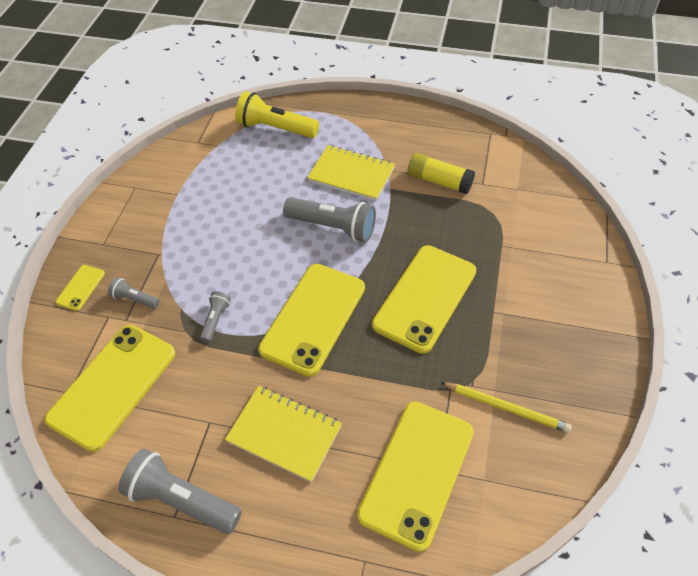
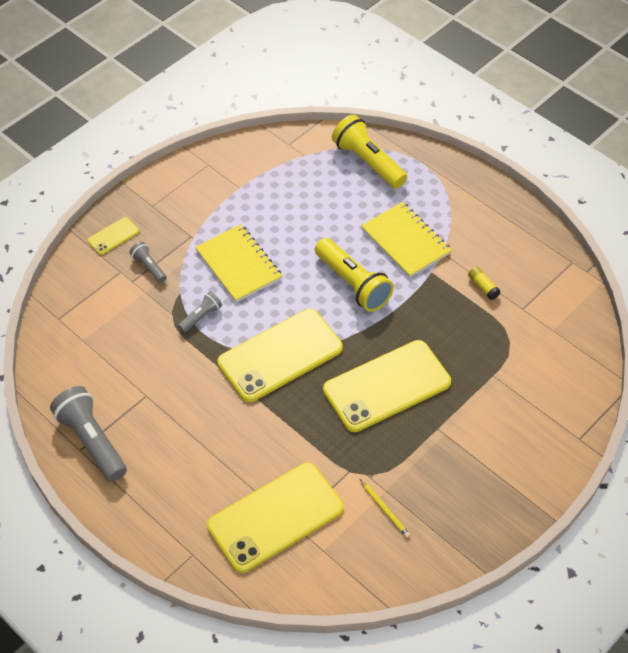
camera: 30 degrees right, 0 degrees up
(113, 386) = (92, 330): yellow phone -> none
(284, 434) = (195, 434): yellow notebook -> yellow notebook (238, 265)
(333, 227) = (353, 284): grey flashlight -> yellow flashlight
(439, 181) = (483, 287): yellow glue stick -> yellow glue stick, size x0.54
(506, 408) = (385, 509): yellow pencil -> yellow pencil, size x0.62

